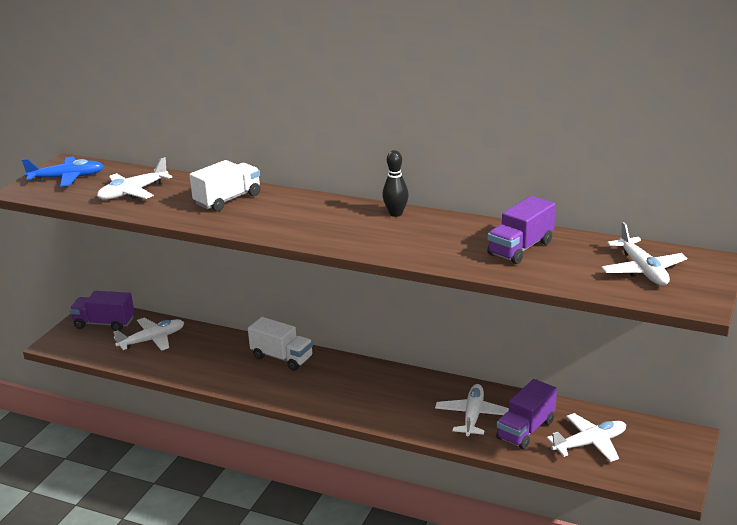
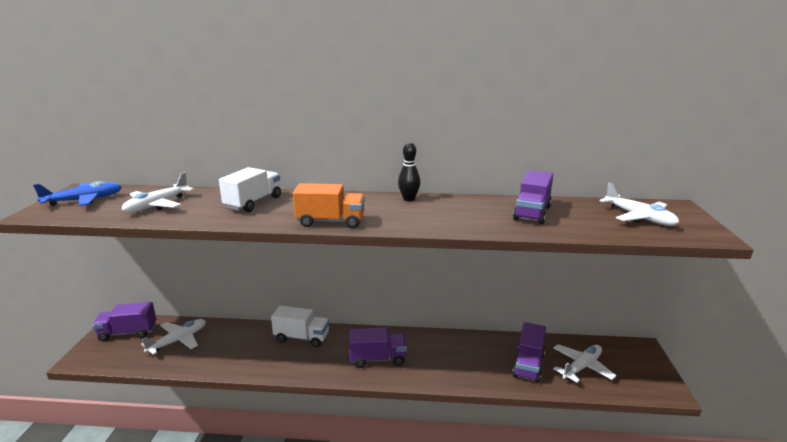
camera: 20 degrees left, 5 degrees down
(292, 233) = (330, 222): none -> orange truck
(354, 394) = (377, 359): none -> purple truck
(473, 416) = (482, 360): white plane -> none

